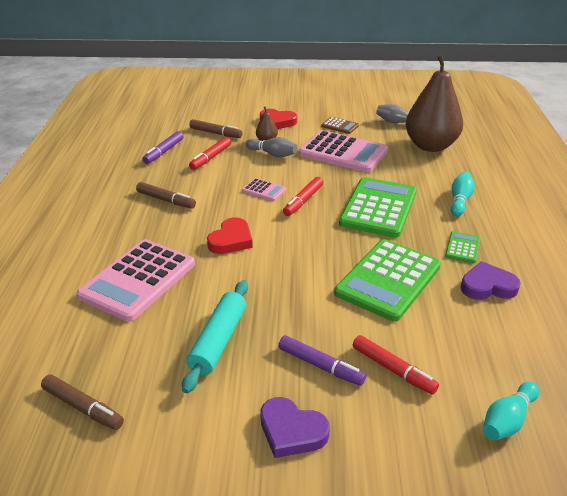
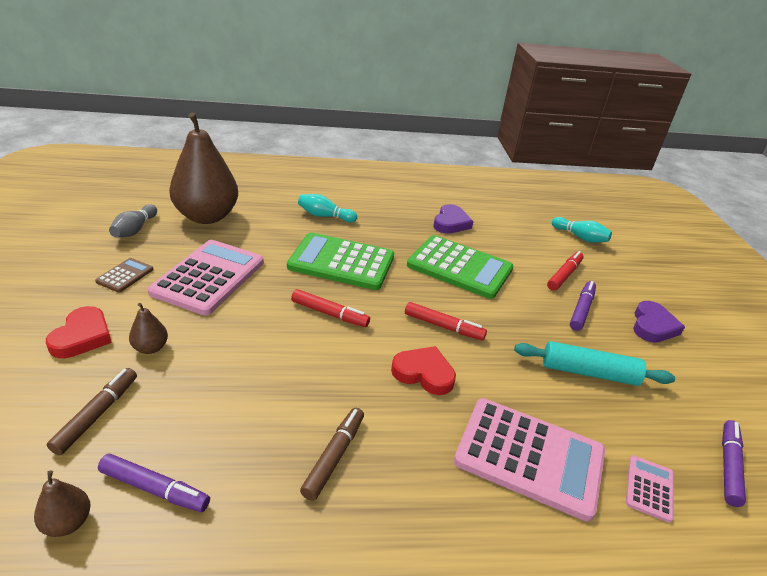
camera: 100 degrees left, 0 degrees up
(83, 407) = (729, 466): brown marker -> purple marker
(153, 135) = (68, 522): none -> brown pear
(210, 158) = (196, 413): red marker -> red marker (443, 326)
(264, 190) = (304, 347): pink calculator -> pink calculator (649, 488)
(273, 154) = (199, 340): grey bowling pin -> none
(462, 247) = (402, 226): green calculator -> none
(487, 286) = (451, 223): purple heart -> purple heart turned 150 degrees counterclockwise

